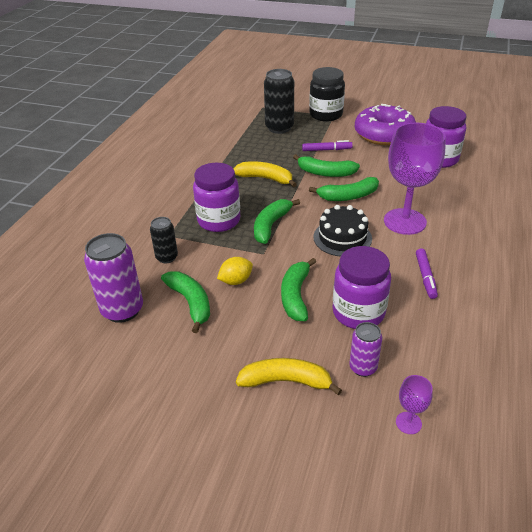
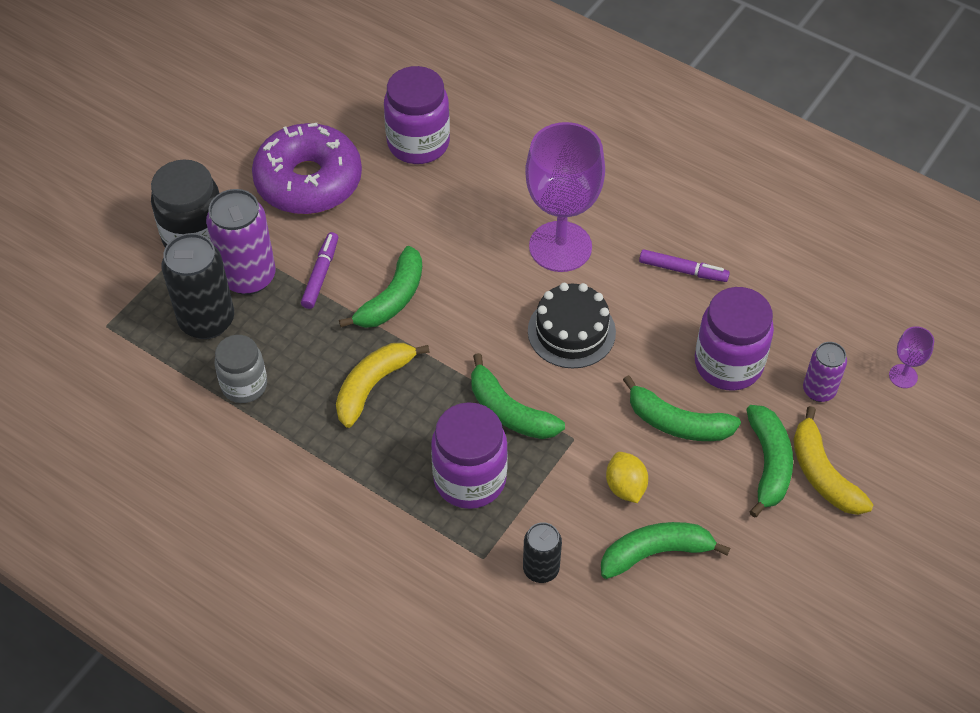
camera: 75 degrees left, 15 degrees up
(122, 310) = (645, 644): purple can -> purple can (248, 277)
(247, 144) = (244, 385): none -> grey jar
(286, 381) = (822, 473): yellow banana -> yellow banana turned 45 degrees counterclockwise
(348, 196) = (471, 291): green banana -> green banana (768, 464)

